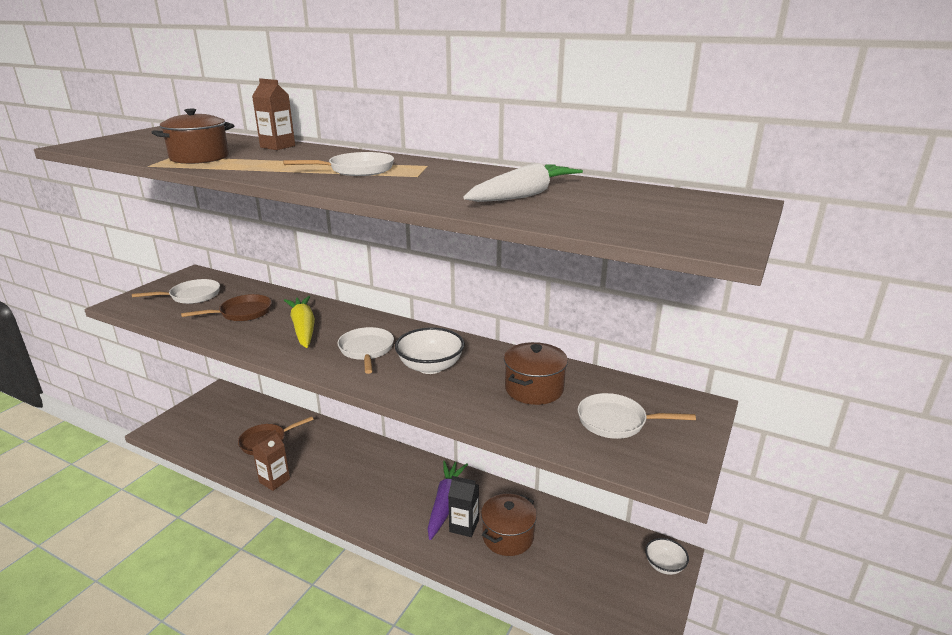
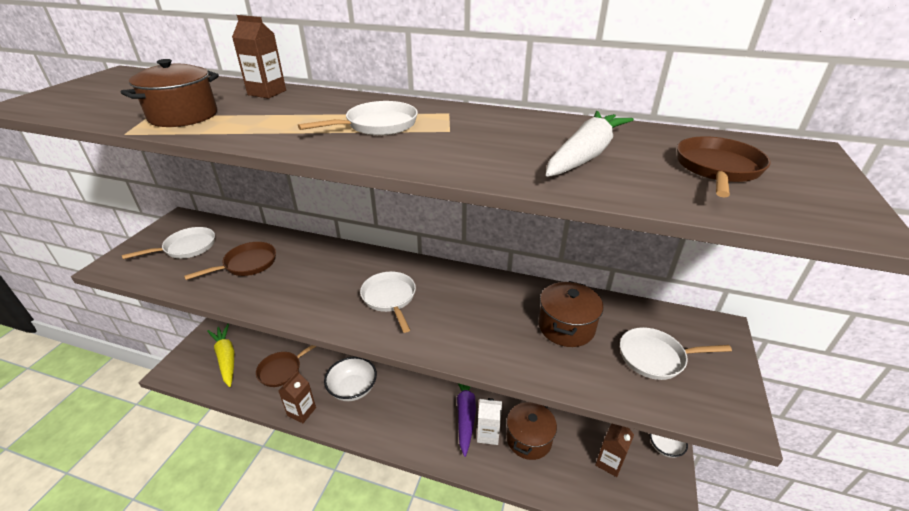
camera: 10 degrees left, 10 degrees up
(303, 328) = (316, 277): yellow carrot -> yellow carrot (226, 358)
(430, 366) = (459, 311): white bowl -> white bowl (353, 389)
(464, 526) = (488, 434): black carton -> white carton
(593, 571) = (609, 462): none -> brown carton
(636, 209) = (717, 169): none -> brown pan

